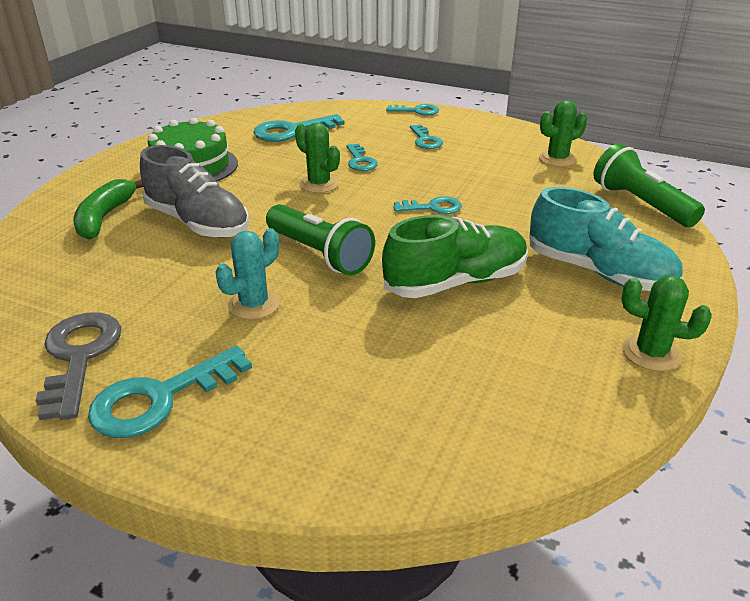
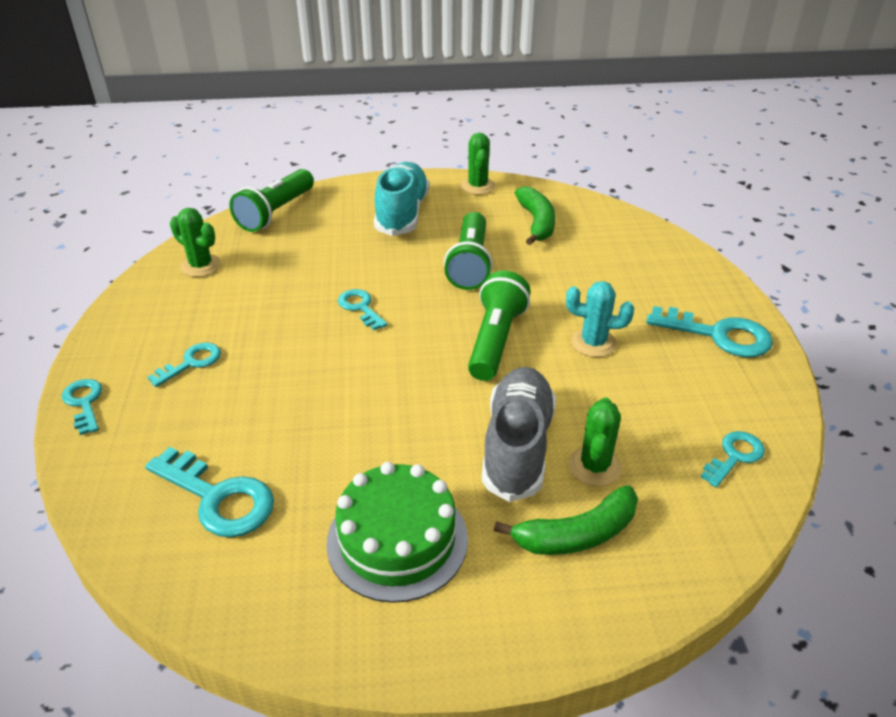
camera: 120 degrees left, 5 degrees up
(79, 356) = (740, 396): grey key -> none
(319, 184) = (365, 398): green cactus -> green cactus (595, 466)
(360, 161) = (284, 391): turquoise key -> turquoise key (734, 456)
(456, 282) = (470, 264): green shoe -> green flashlight
(514, 365) = (536, 223): none -> green banana

